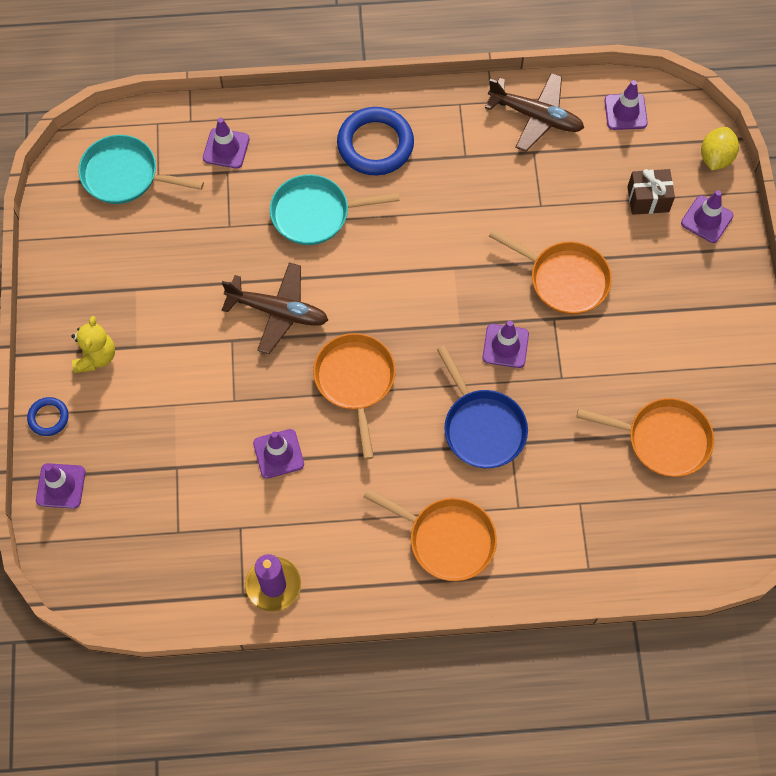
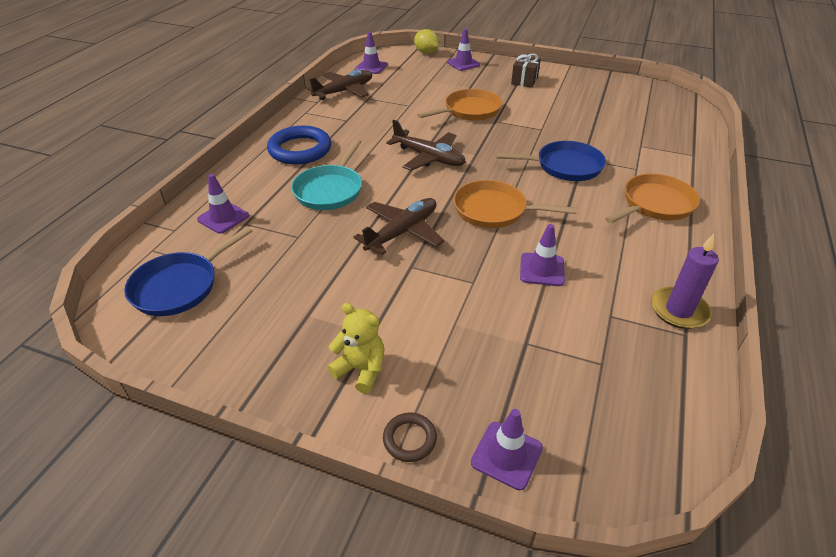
camera: 65 degrees left, 25 degrees down
(48, 418) = (409, 439): blue ring -> brown ring
(125, 175) = (180, 286): turquoise pan -> blue pan
(426, 279) = (429, 157): none -> brown plane
(505, 346) = (504, 142): purple traffic cone -> none
(648, 199) = (435, 75): brown gift -> brown gift (524, 81)
(663, 439) = (604, 108): orange pan -> none

